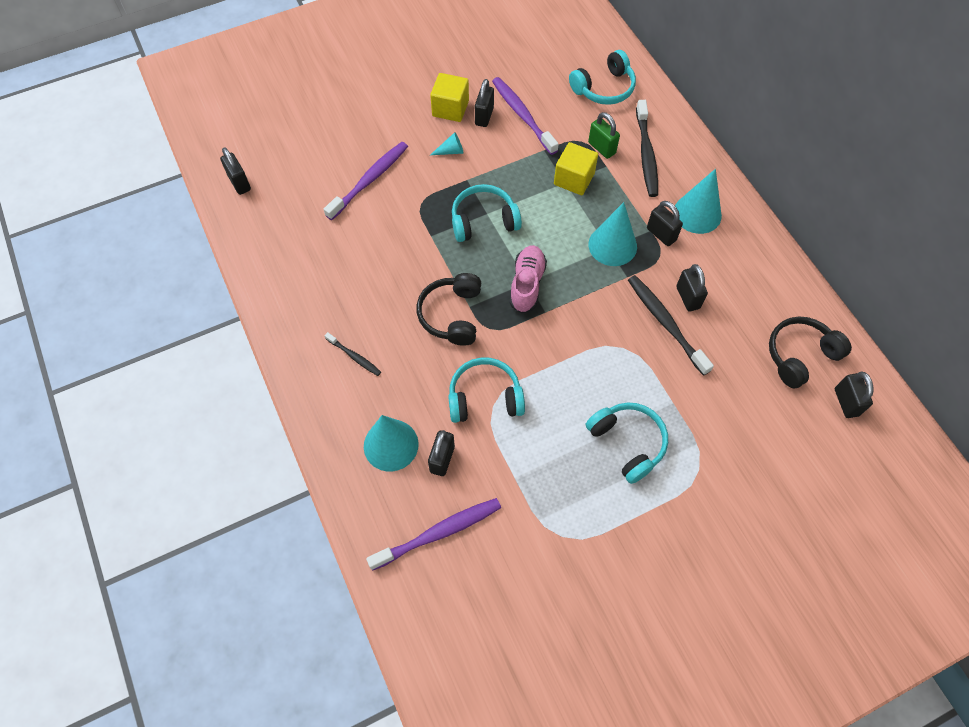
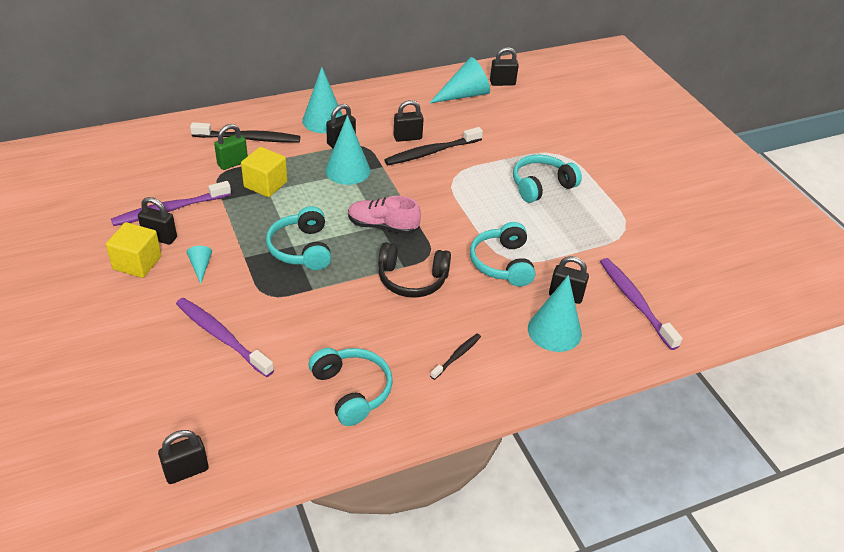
camera: 90 degrees left, 20 degrees down
(604, 88) = (156, 153): turquoise headphones -> turquoise headphones (352, 391)
(800, 355) = (464, 95): black headphones -> turquoise cone

